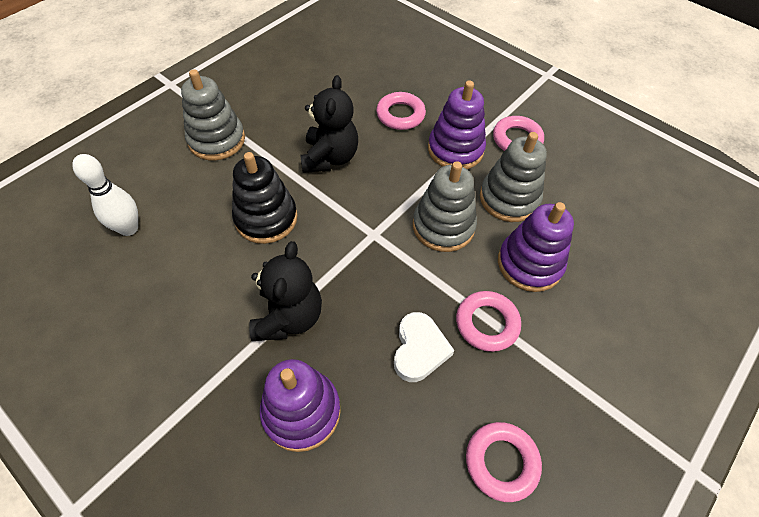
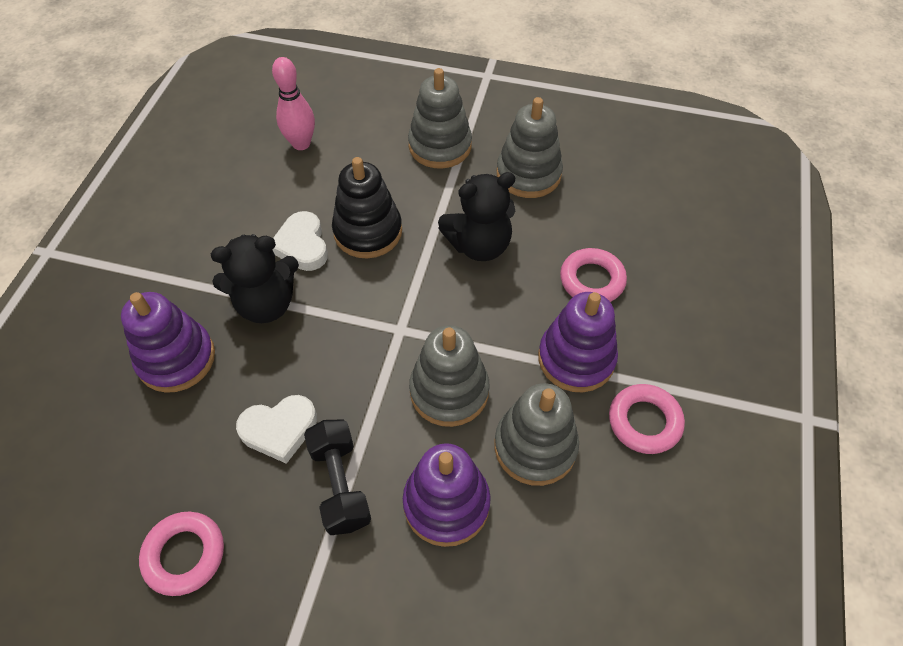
camera: 65 degrees right, 0 degrees up
(129, 228) = (301, 144): white bowling pin -> pink bowling pin
(245, 268) = (302, 245): none -> white heart
(287, 105) = (528, 174): none -> grey stacking toy
(487, 323) = (340, 484): pink ring -> black dumbbell

